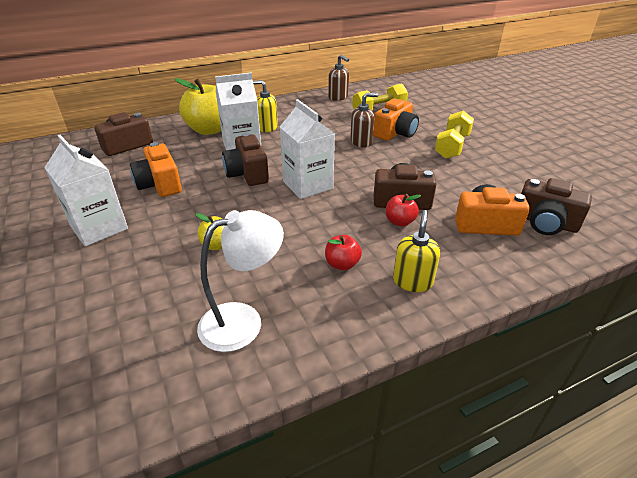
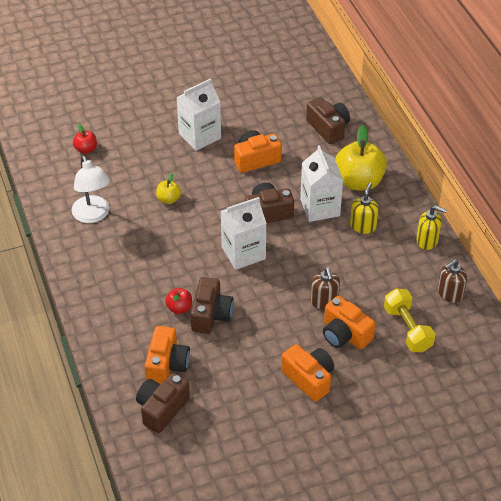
camera: 95 degrees right, 10 degrees up
(342, 264) = (135, 266): red apple -> red apple (86, 149)
(412, 281) = (109, 302): yellow soap dispenser -> yellow soap dispenser (427, 240)
(452, 146) = (309, 378): yellow dumbbell -> orange camera

